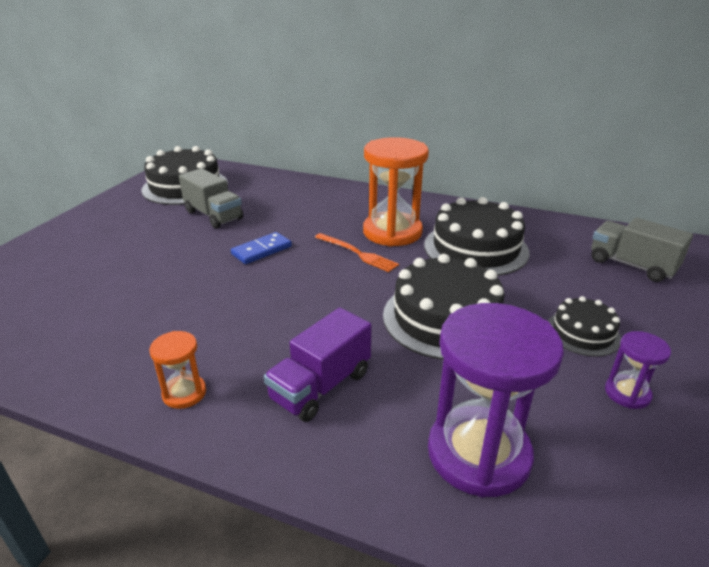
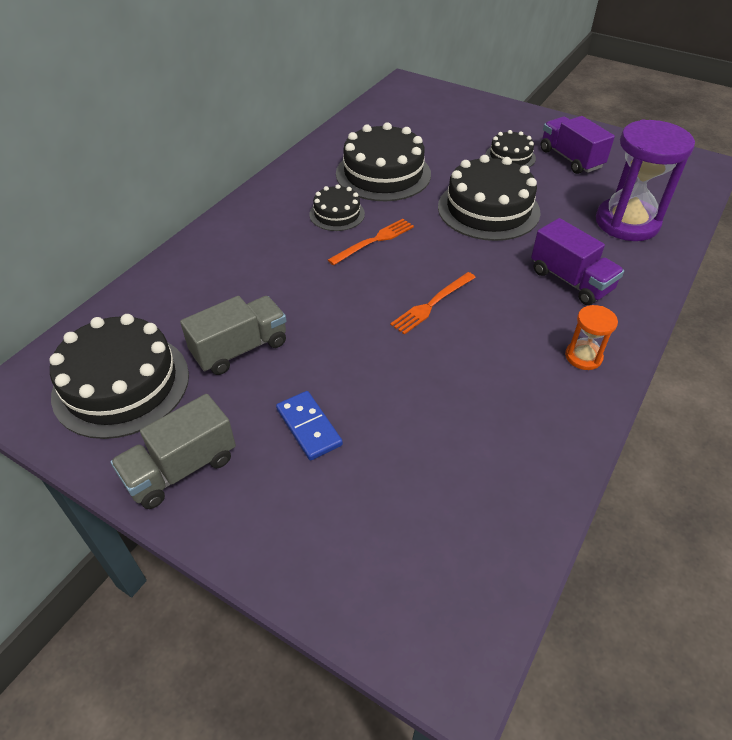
camera: 80 degrees left, 15 degrees up
(261, 250) = (349, 307): blue domino -> blue domino (308, 427)
(268, 290) = (432, 304): none -> orange fork
(392, 232) = (337, 214): orange hourglass -> black cake
(627, 393) = (570, 159): purple hourglass -> purple truck
(631, 265) = (427, 114): grey truck -> grey truck (181, 468)

